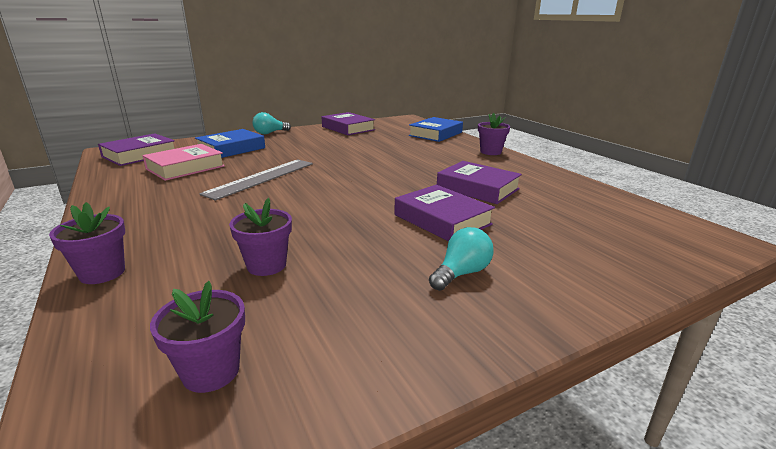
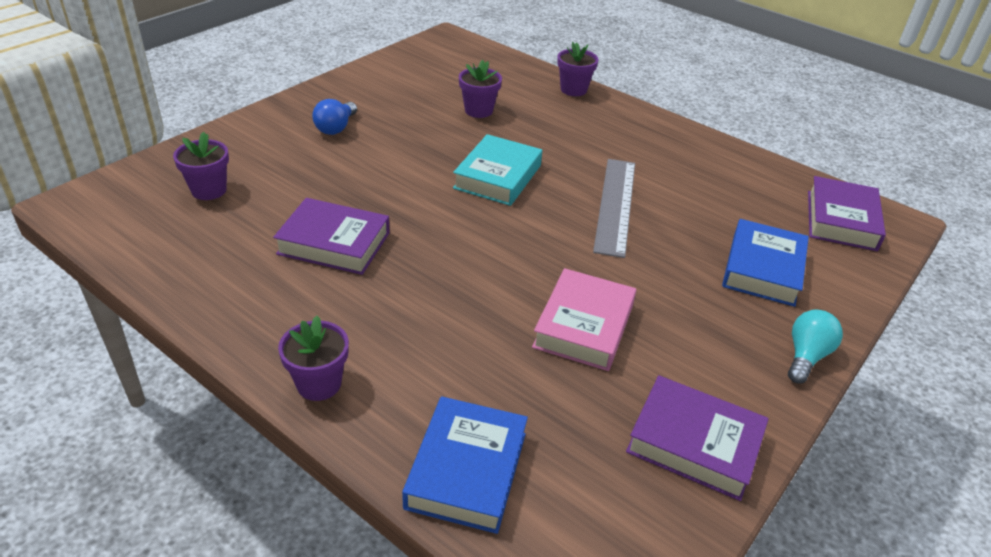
camera: 155 degrees right, 15 degrees up
(185, 168) = (732, 205): pink book -> pink book (583, 326)
(211, 371) = (445, 64): purple flower pot -> purple flower pot (209, 190)
(324, 204) = (497, 177): none -> turquoise book
(442, 219) = (365, 178): purple book -> none
(461, 273) = (336, 128): turquoise light bulb -> blue light bulb

